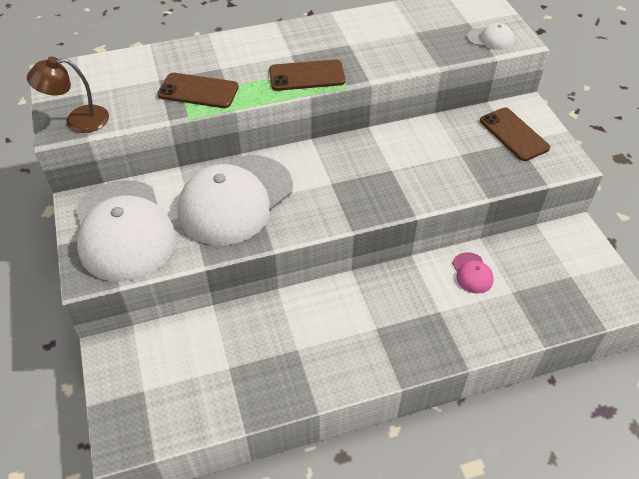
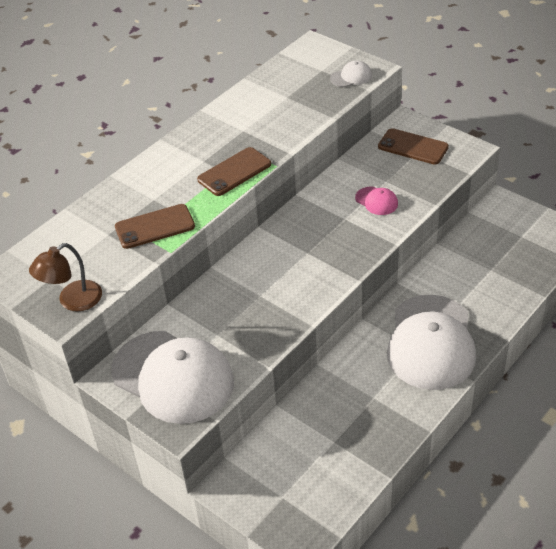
camera: 30 degrees left, 5 degrees down
(235, 200) = (243, 305): white cap -> white cap (431, 342)
(472, 273) = (453, 272): pink cap -> pink cap (376, 201)

